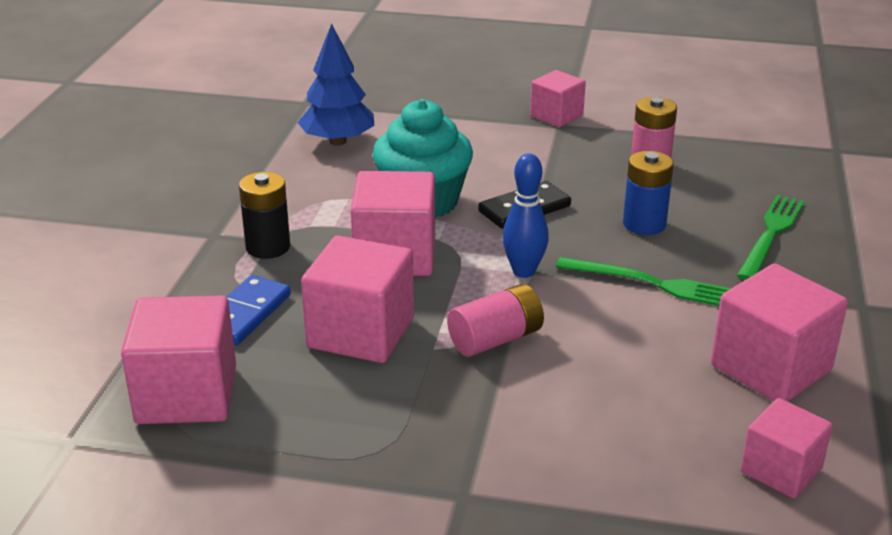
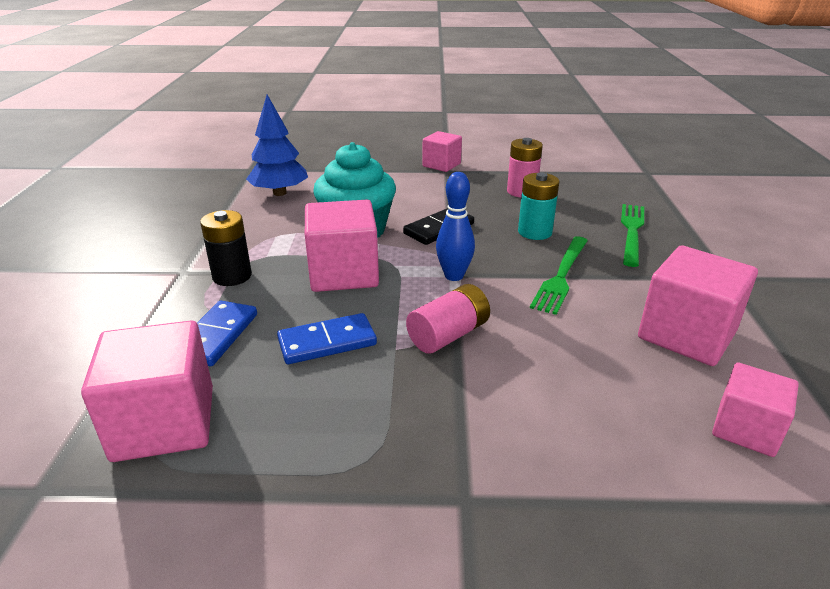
camera: 10 degrees left, 0 degrees up
(361, 333) = (327, 342): pink cube -> blue domino
(644, 224) = (535, 232): blue battery -> turquoise battery
(653, 284) = (561, 276): green fork -> green fork turned 105 degrees clockwise

